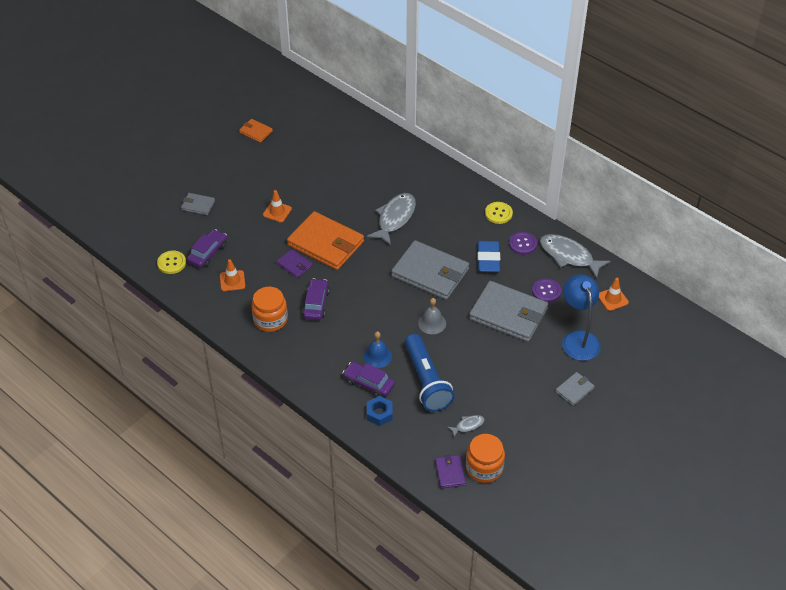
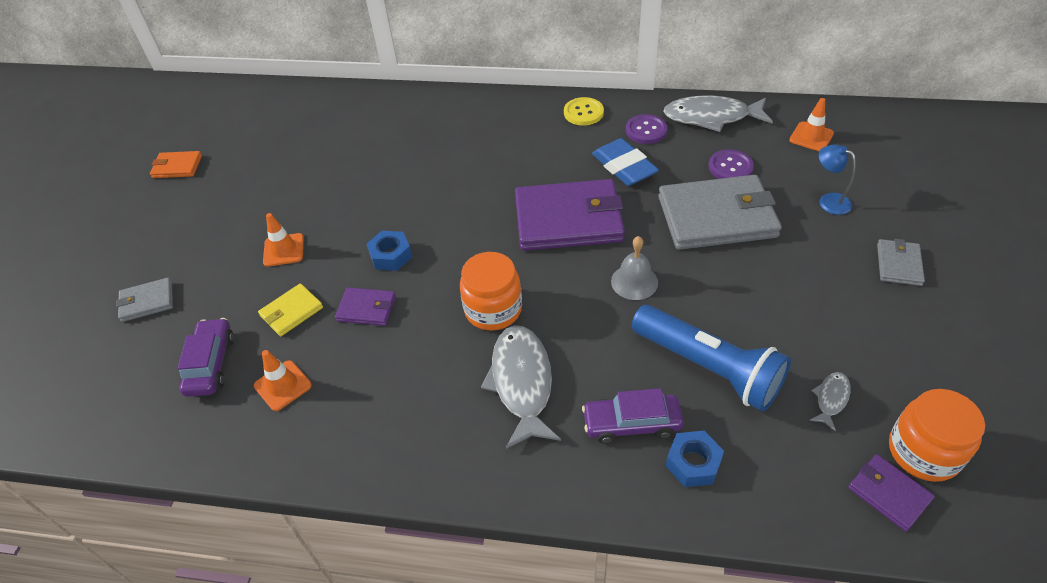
camera: 30 degrees left, 0 degrees up
(171, 263) = (154, 413): yellow button -> none
(259, 247) = (291, 312): none -> yellow wallet
(270, 320) = (392, 412): orange jar -> orange jar (493, 309)
(316, 304) = (446, 347): purple car -> none
(326, 243) = (390, 255): orange wallet -> blue nut
(377, 356) = (605, 373): blue bell -> none
(395, 218) = (460, 178): grey fish -> grey fish (522, 383)
(430, 273) = (568, 219): grey wallet -> purple wallet
(578, 339) = (828, 201): blue lamp -> blue lamp, size x0.53

